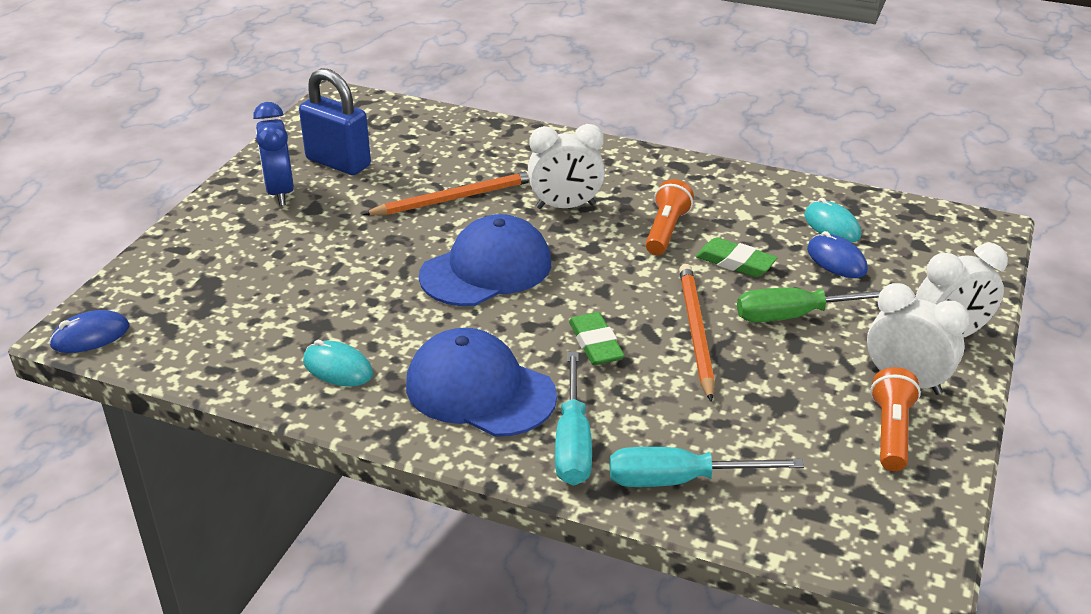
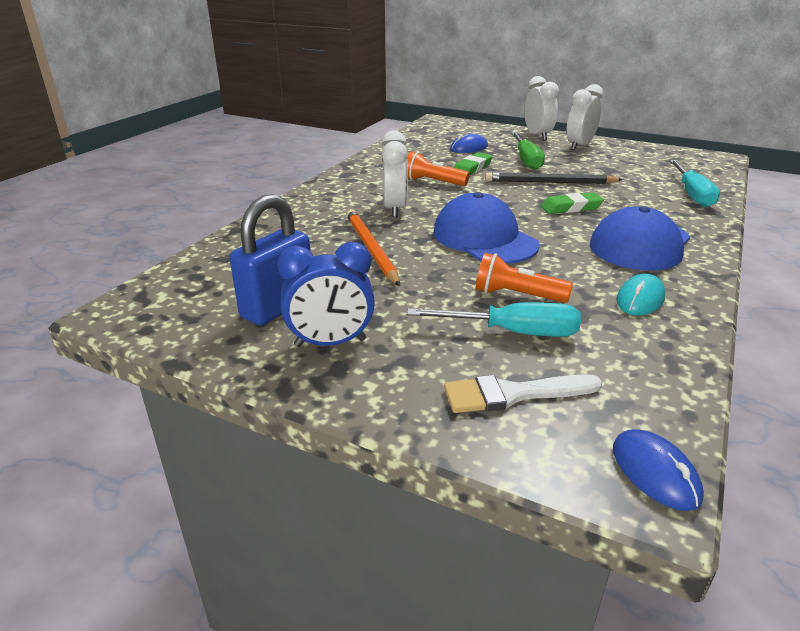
camera: 85 degrees left, 5 degrees down
(194, 278) = (513, 394): none -> white brush
(573, 442) = (677, 218): turquoise screwdriver -> turquoise screwdriver (512, 332)
(695, 332) = (549, 182): orange pencil -> black pencil
(831, 226) = (432, 146): turquoise mouse -> none
(891, 432) = (621, 152): orange flashlight -> orange flashlight (516, 295)

